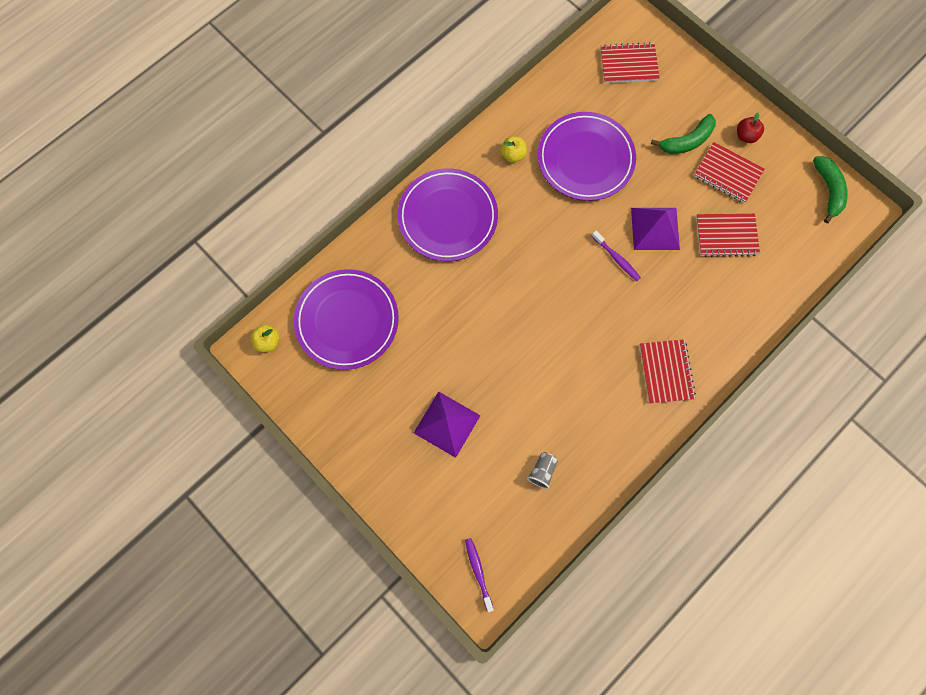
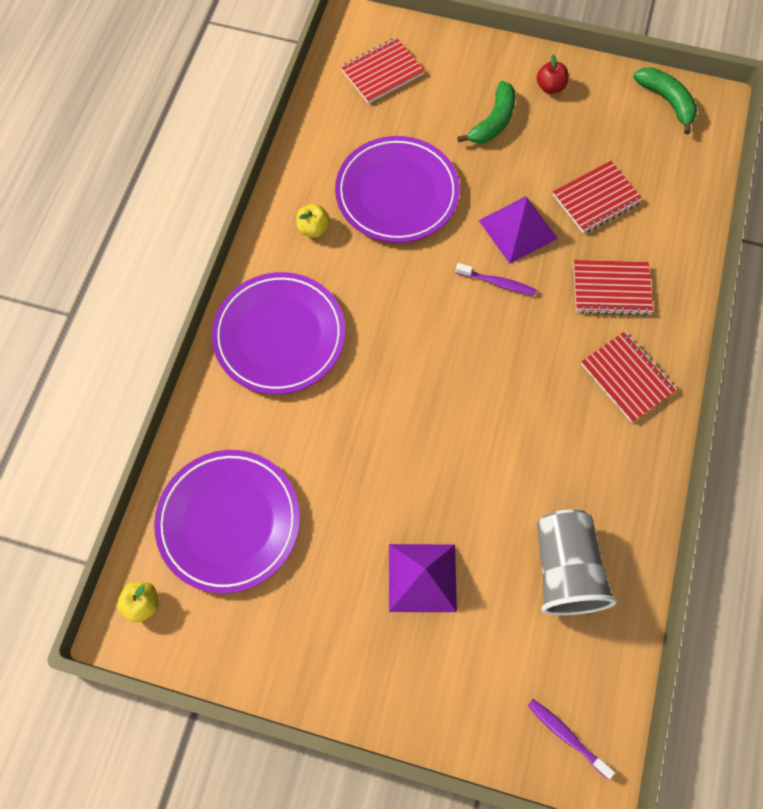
camera: 30 degrees left, 5 degrees down
(542, 471) = (564, 568): grey cup -> grey cup, size x2.20
(727, 174) = (556, 134): red notebook -> red notebook (611, 289)

